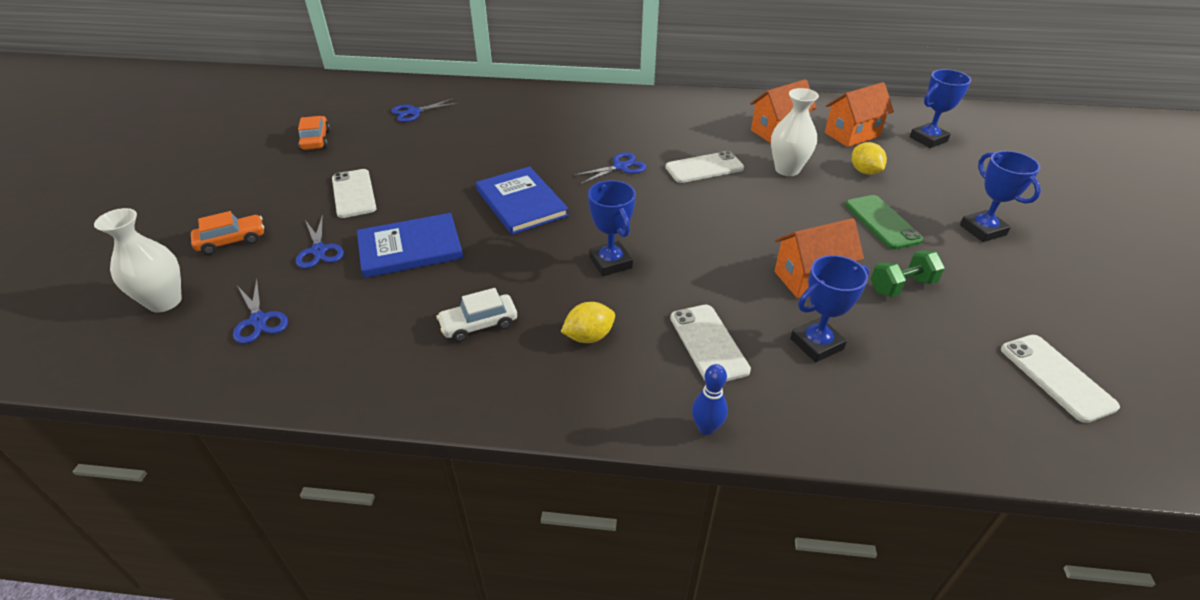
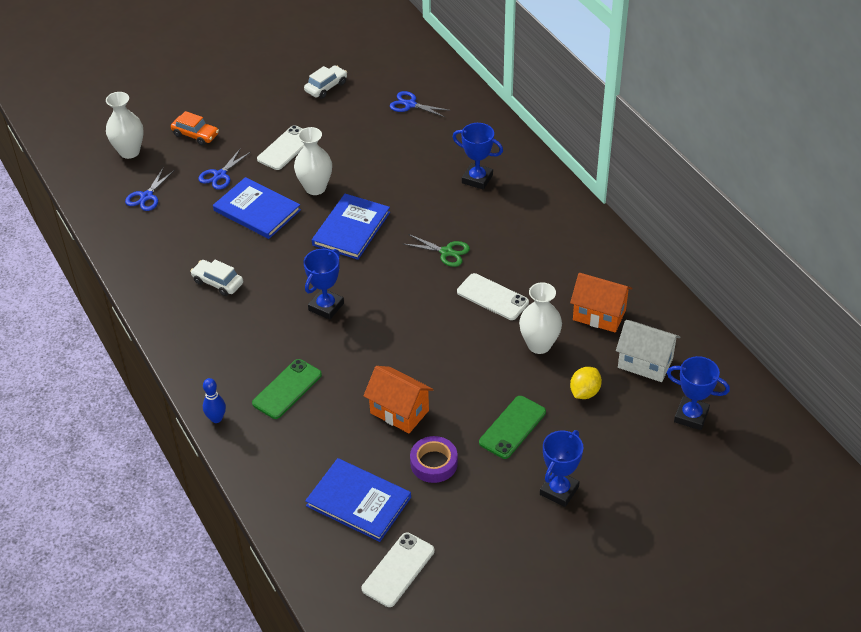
camera: 55 degrees right, 5 degrees up
(316, 140) = (326, 87): orange car -> white car
(435, 200) = (315, 188): none -> white vase
(589, 336) = (248, 334): yellow lemon -> none
(620, 167) = (446, 252): blue scissors -> green scissors
(708, 343) = (287, 389): white phone -> green phone
(816, 344) = (330, 440): blue trophy -> blue trophy (477, 179)
(852, 134) = (645, 363): orange house -> white house
(901, 286) = (434, 463): green dumbbell -> purple tape
(931, 363) = (358, 501): none -> blue book

